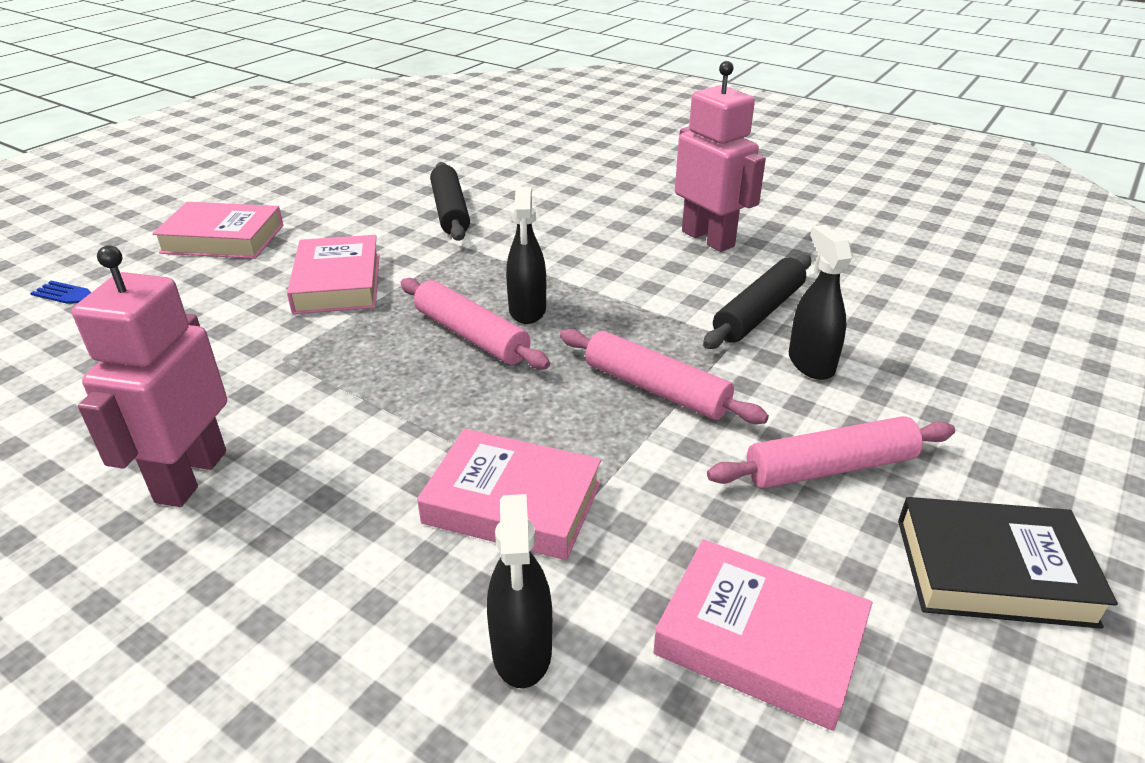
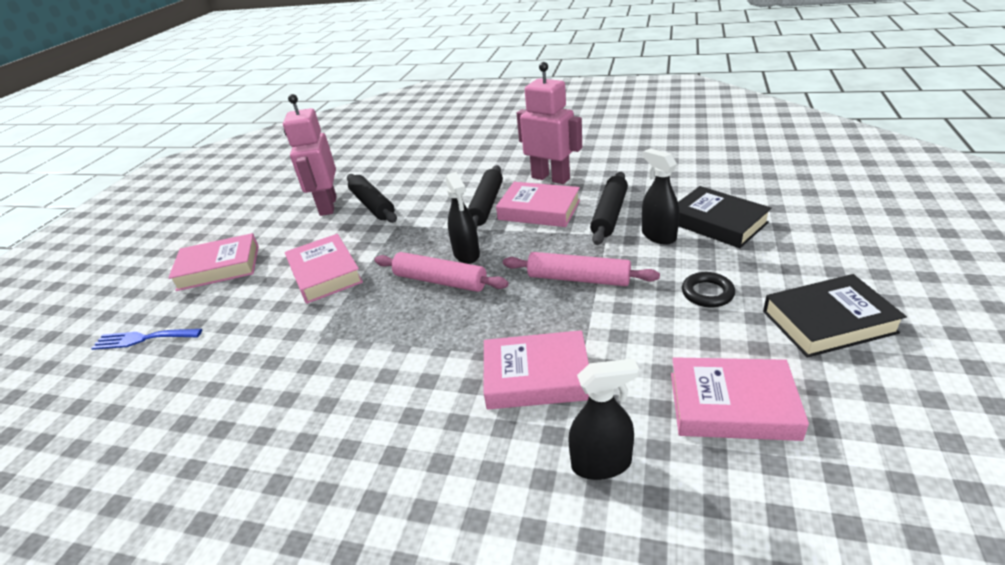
camera: 15 degrees left, 0 degrees up
(190, 476) = (306, 434): pink robot -> pink robot (327, 206)
(522, 651) = (601, 463): black spray bottle -> black spray bottle turned 75 degrees counterclockwise
(596, 251) = (486, 205): none -> black rolling pin
(663, 278) = (539, 210): none -> pink book
(830, 467) = (707, 293): pink rolling pin -> black ring
(914, 370) = (717, 223): none -> black book

